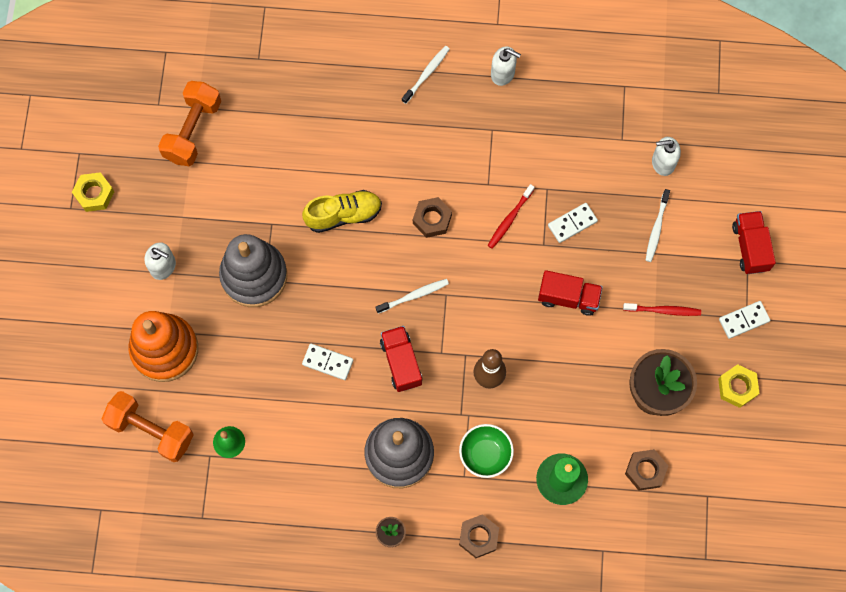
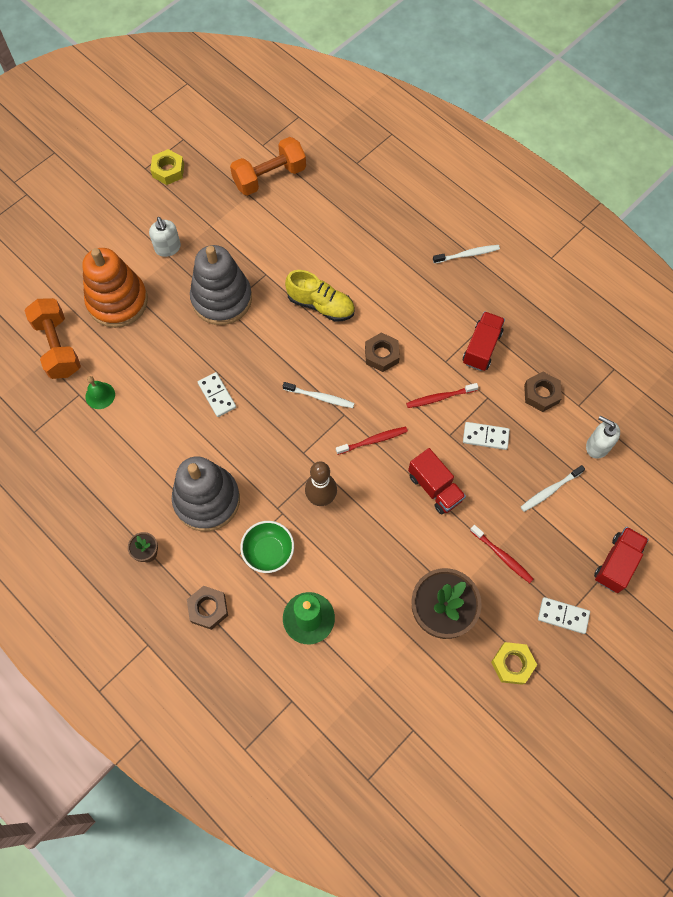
camera: 40 degrees right, 5 degrees down
(401, 362) = (268, 436): red truck -> red truck (481, 348)
(488, 297) = (373, 440): none -> red toothbrush
(503, 74) = (525, 294): white soap dispenser -> none
(645, 471) = (380, 667): brown nut -> brown nut (541, 394)

